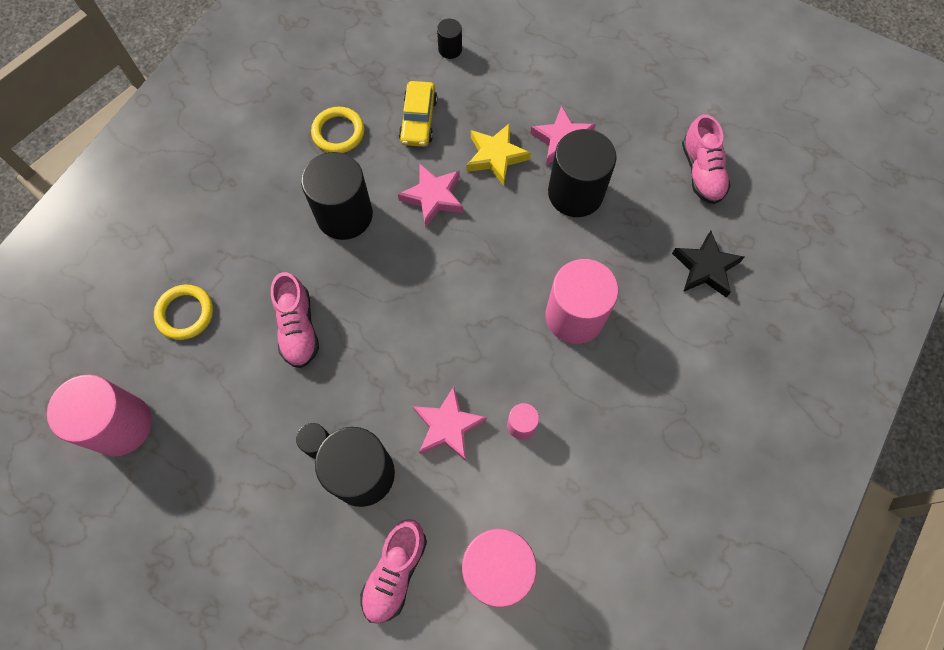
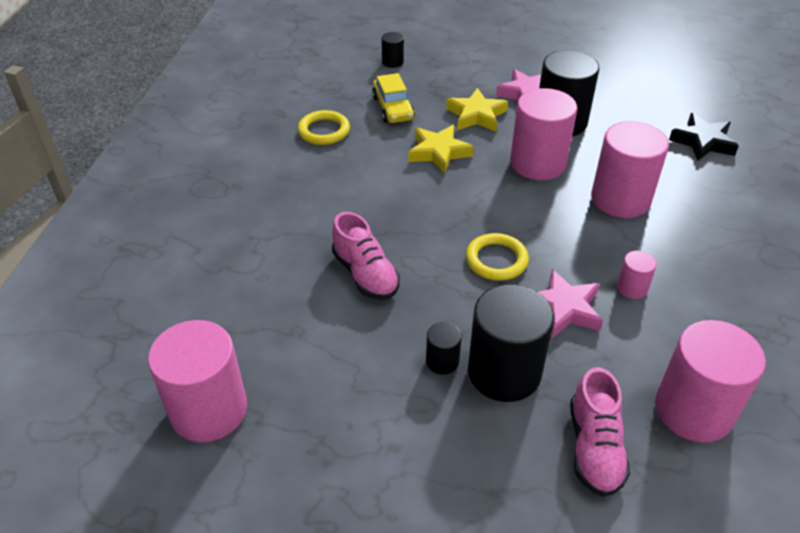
camera: 20 degrees left, 25 degrees down
(185, 313) = (238, 294): yellow ring -> yellow ring (496, 260)
(344, 215) = (363, 183): black cylinder -> none
(433, 197) = (438, 152): pink star -> yellow star
(521, 243) = (537, 163): none -> pink cylinder
(701, 172) = (651, 88): pink shoe -> none

